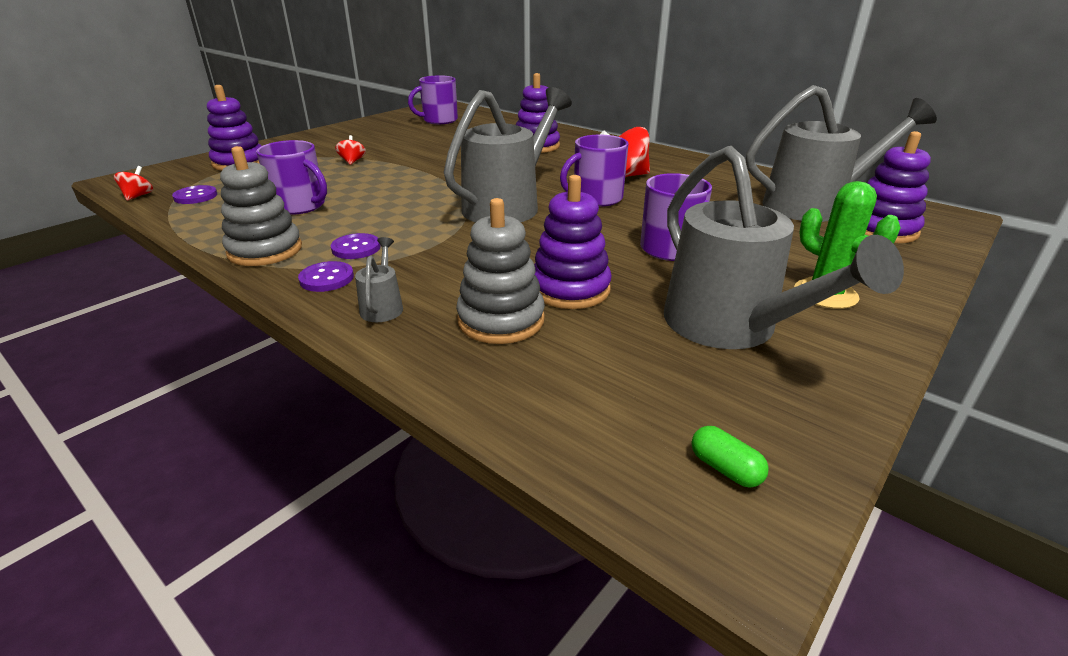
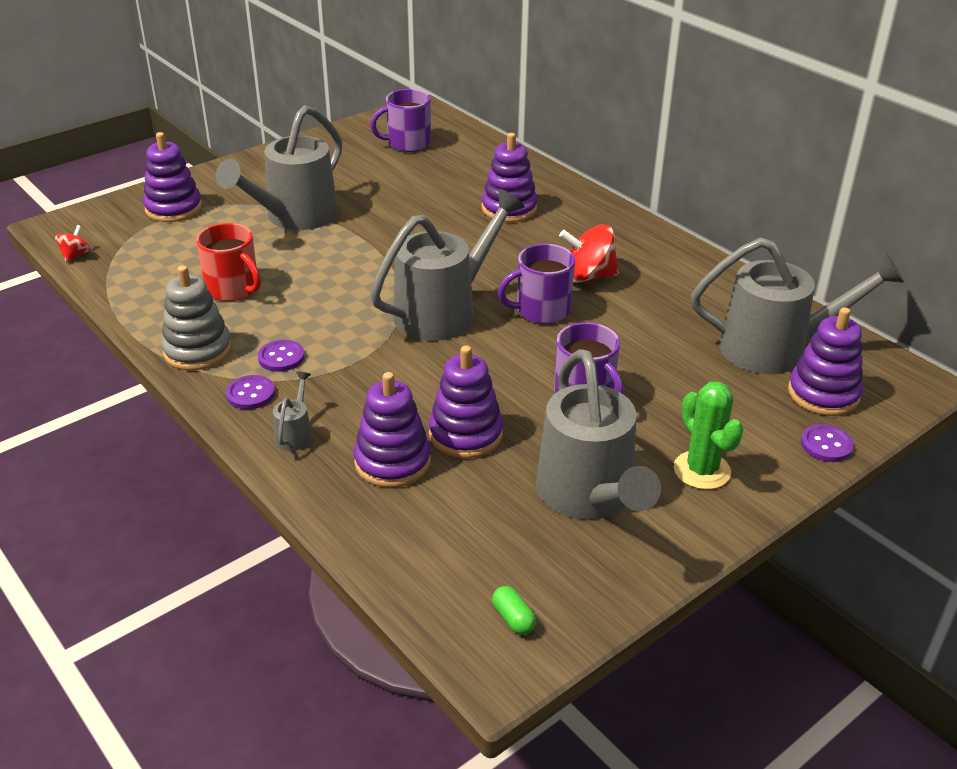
camera: 10 degrees right, 5 degrees up
(195, 196) = (131, 262): purple button -> purple button (826, 445)
(300, 206) = (233, 289): purple mug -> red mug
(352, 161) = (294, 218): red spinning top -> grey watering can
(501, 320) = (392, 462): grey stacking toy -> purple stacking toy

